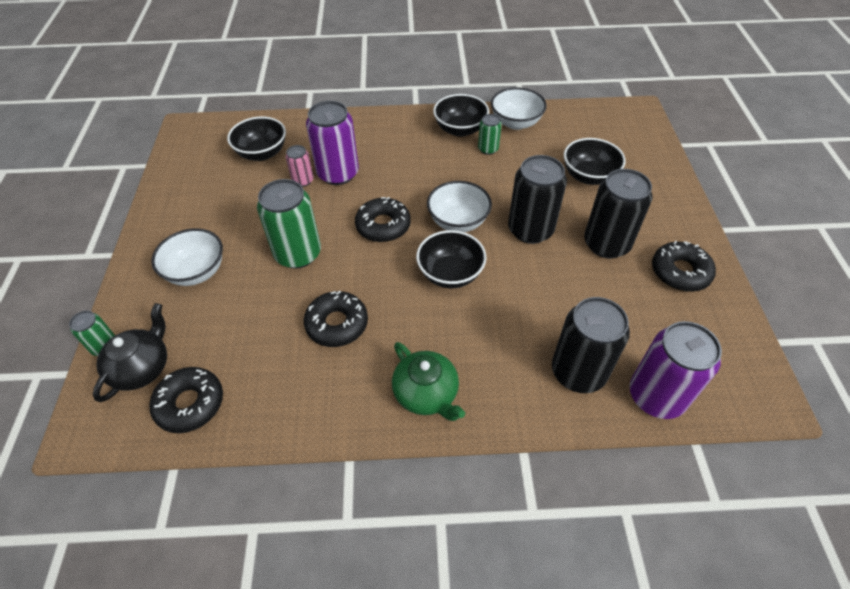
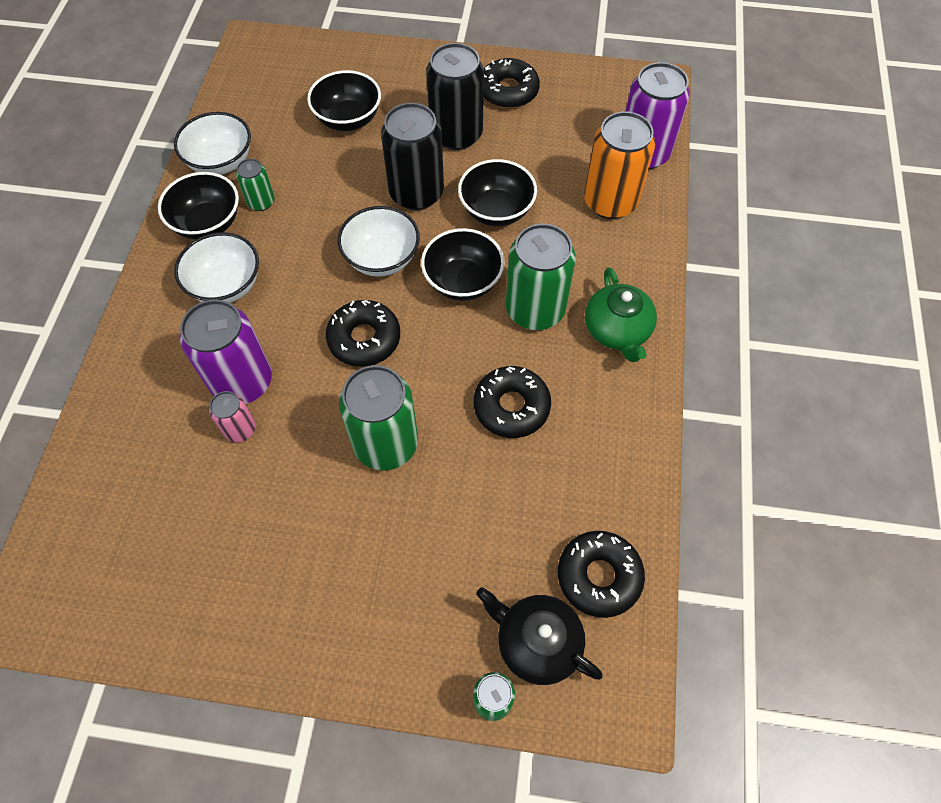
camera: 80 degrees left, 10 degrees up
(196, 272) = (384, 579): white bowl -> white bowl (226, 286)
(262, 153) = (151, 485): black bowl -> black bowl (496, 211)
(426, 393) = (617, 331): green teapot -> green teapot turned 105 degrees clockwise
(434, 327) = (535, 310): none -> green can
(578, 372) = (610, 202): black can -> orange can

